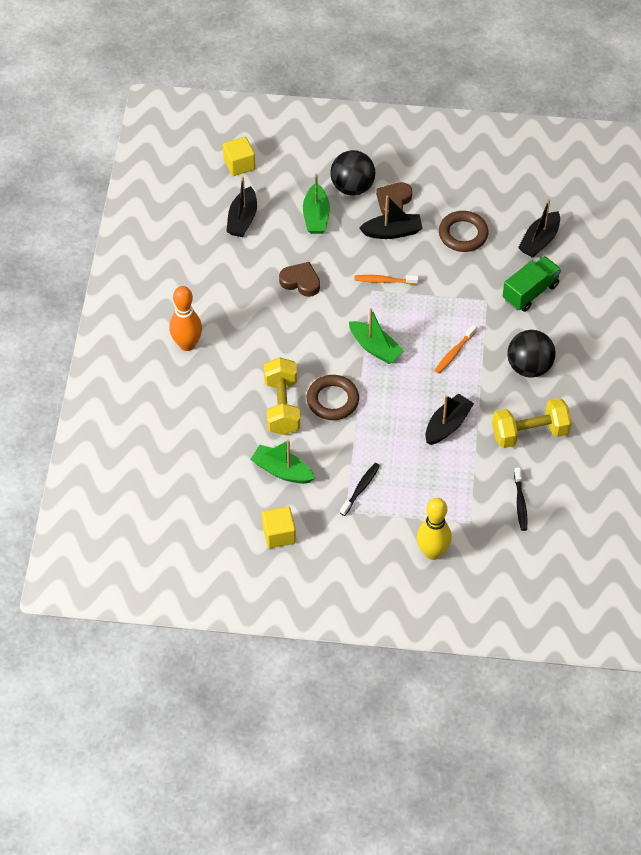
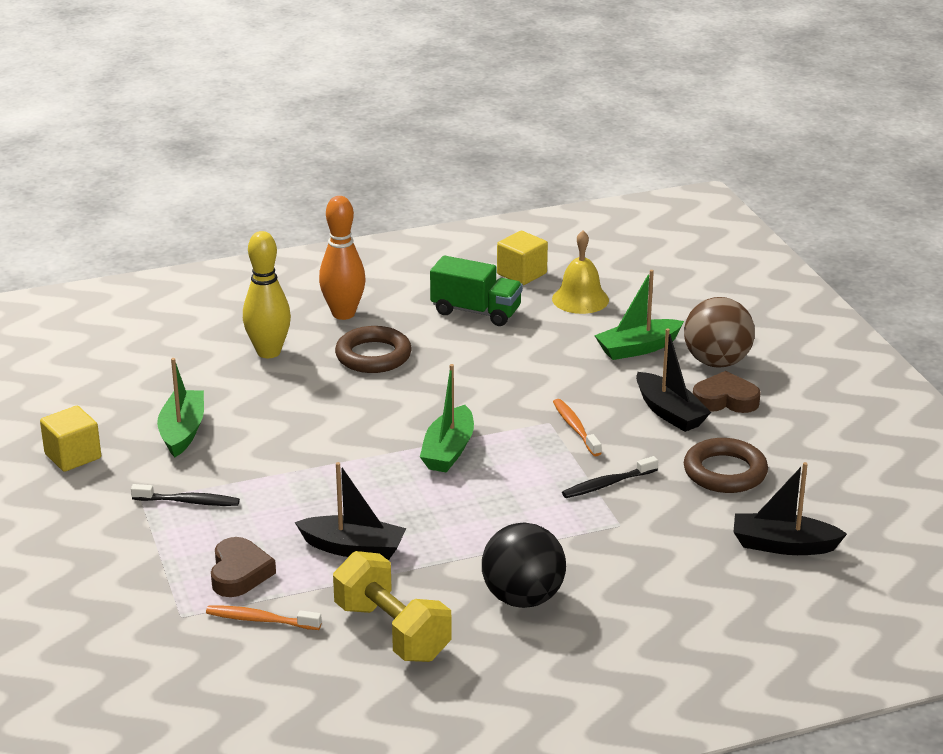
camera: 65 degrees right, 25 degrees down
(239, 164) = (668, 275): yellow cube -> yellow cube (521, 274)
(242, 219) = (580, 299): black boat -> yellow bell
(282, 406) = (291, 404): yellow dumbbell -> none
(300, 282) = (515, 365): brown heart -> brown heart (239, 573)
(332, 400) = (330, 440): brown ring -> brown ring (373, 356)
(352, 187) = (717, 362): black ball -> brown ball
(432, 552) = (106, 594): yellow bowling pin -> yellow bowling pin (269, 352)
(454, 353) = (494, 520): orange toothbrush -> orange toothbrush (260, 620)
(520, 503) = (247, 657): black toothbrush -> black toothbrush (607, 484)
(530, 292) = (672, 562): green truck -> green truck (476, 312)

